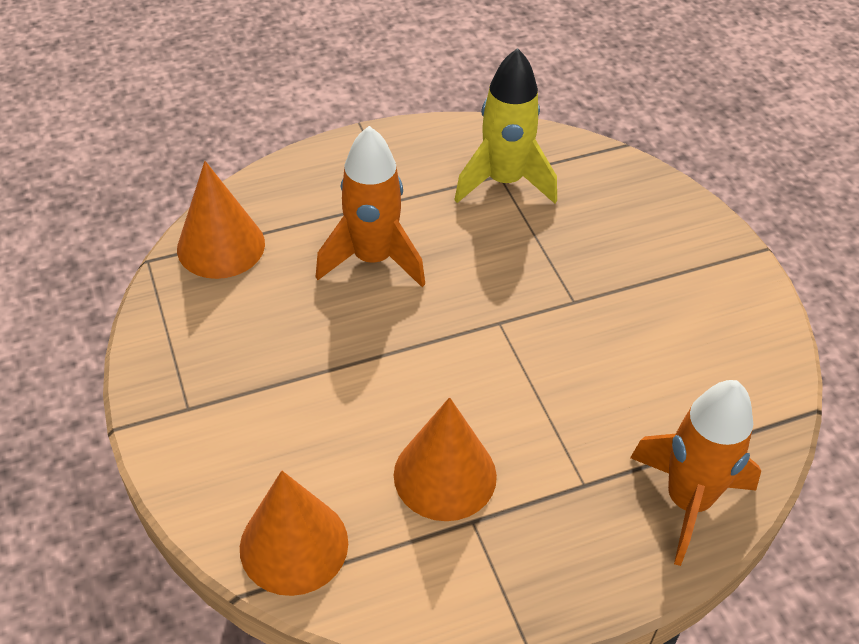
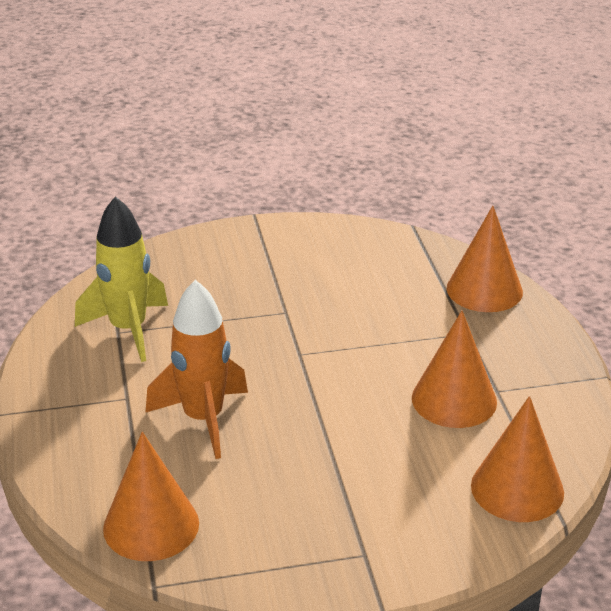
camera: 80 degrees left, 15 degrees down
(688, 501) = (484, 290): orange rocket -> orange cone

